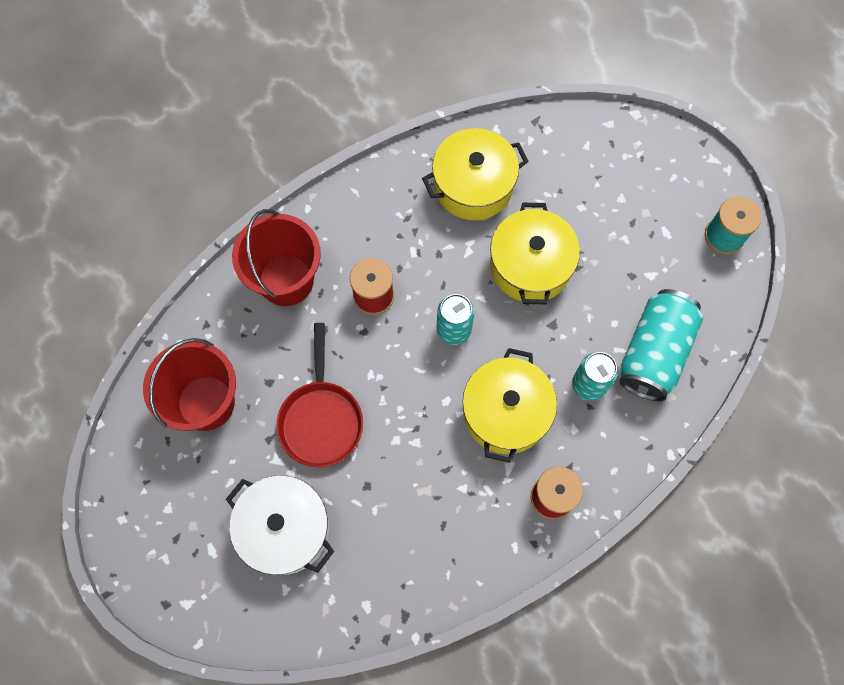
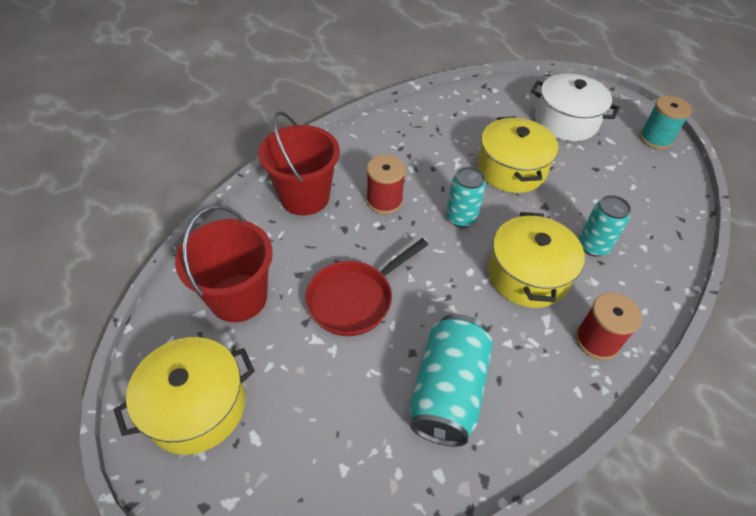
camera: 10 degrees left, 20 degrees down
(285, 529) = (334, 404): white pot -> white pot (566, 121)
(321, 419) = (355, 299): red pan -> red pan turned 60 degrees clockwise
(473, 186) = (448, 125): yellow pot -> yellow pot (196, 406)
(654, 353) = (638, 217): turquoise can -> turquoise can (448, 390)

